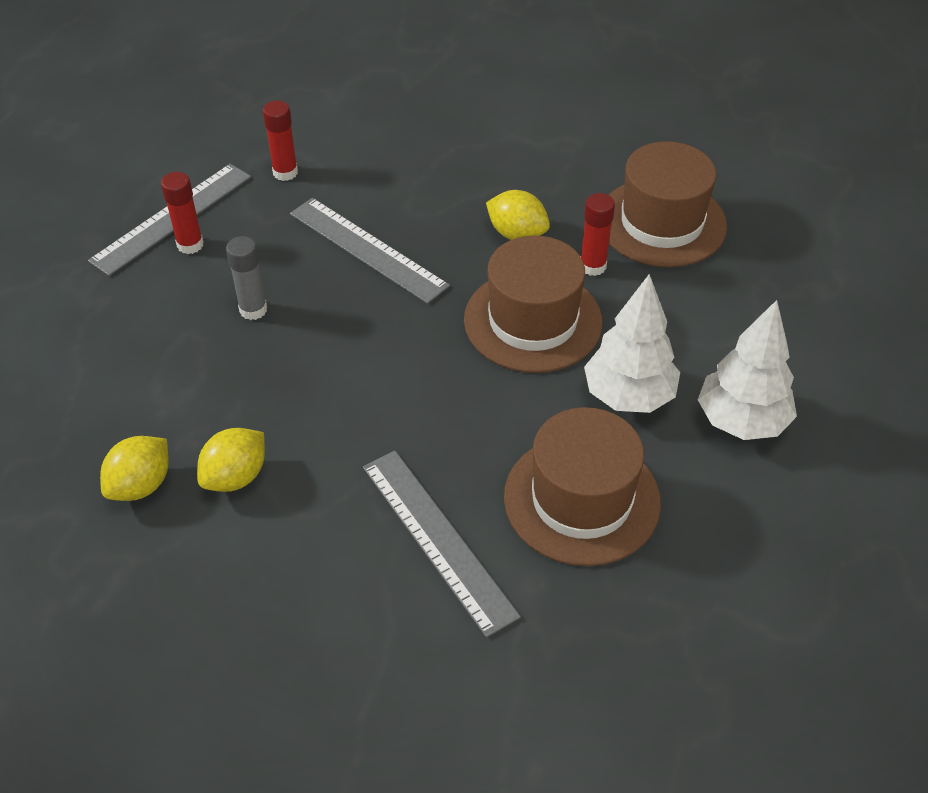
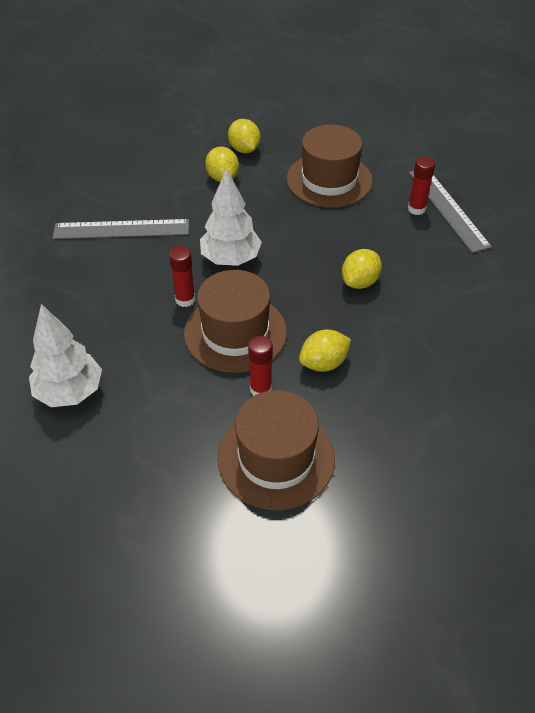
camera: 120 degrees right, 0 degrees up
(253, 310) = (339, 217): grey glue stick -> none
(285, 172) = (467, 270): red glue stick -> red glue stick (185, 299)
(367, 249) = (360, 282): grey ruler -> yellow lemon
(582, 499) = (91, 291): brown hat -> brown hat (329, 180)
(628, 396) = (138, 348): white tree -> white tree (231, 259)

